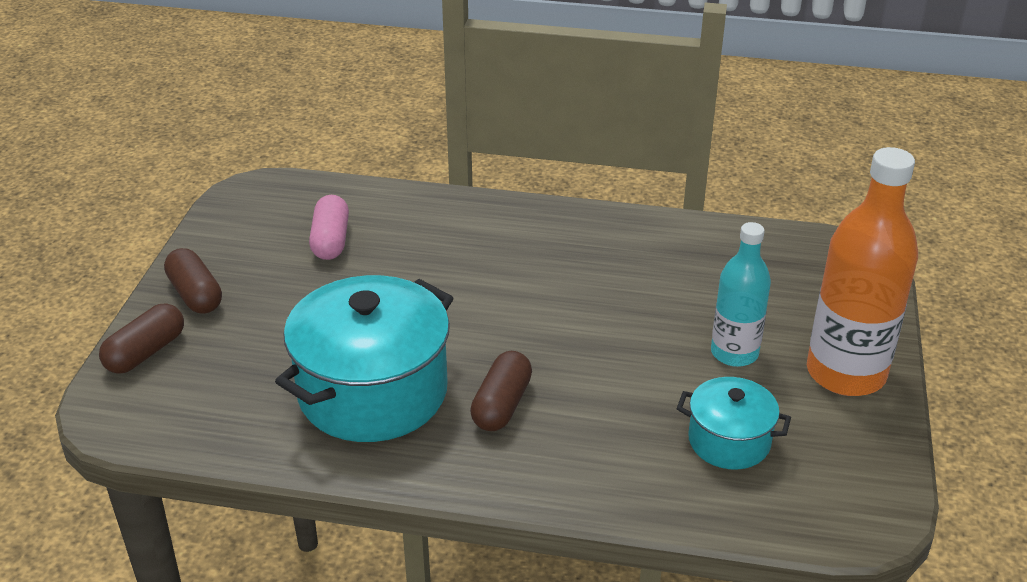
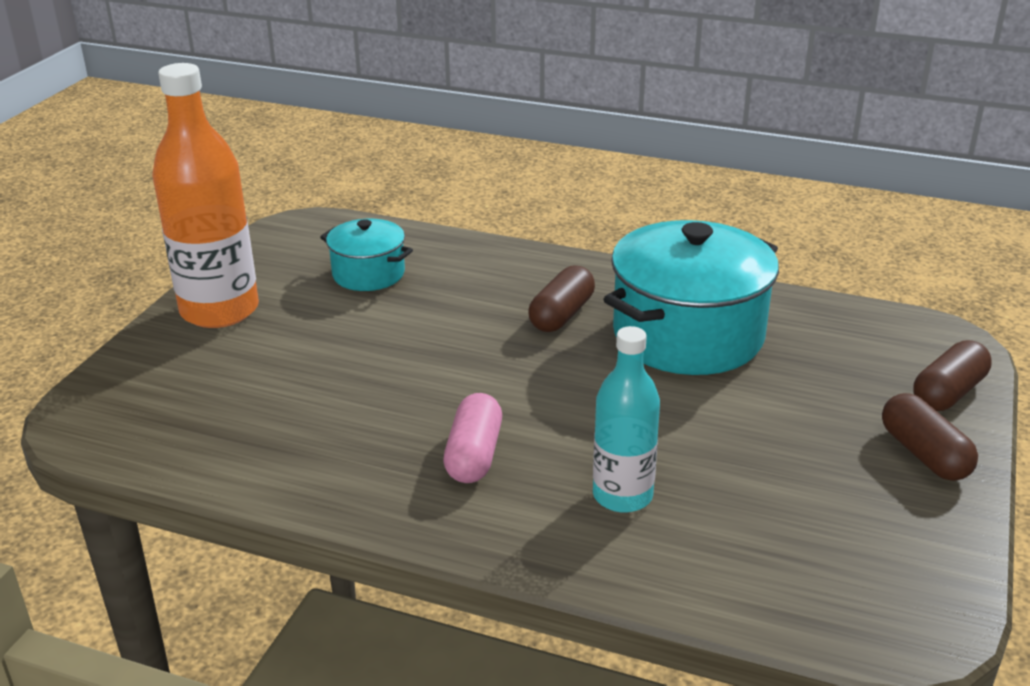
camera: 170 degrees left, 5 degrees down
(331, 240) = (762, 515): pink capsule -> pink capsule (474, 455)
(734, 353) = (312, 335): turquoise bottle -> turquoise bottle (622, 495)

